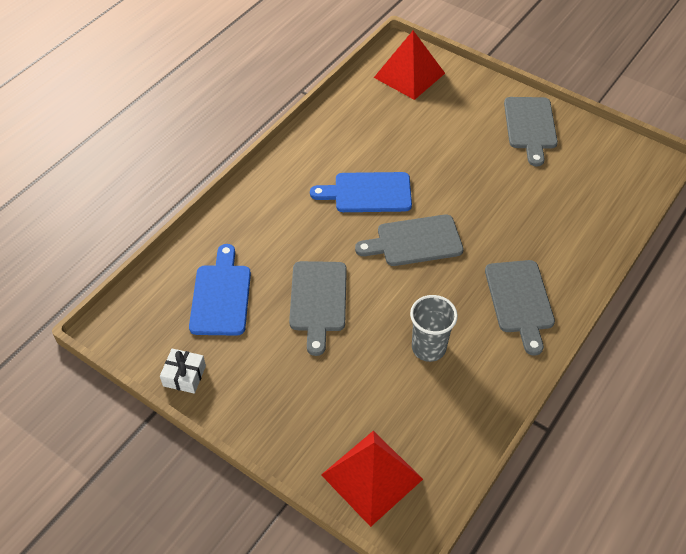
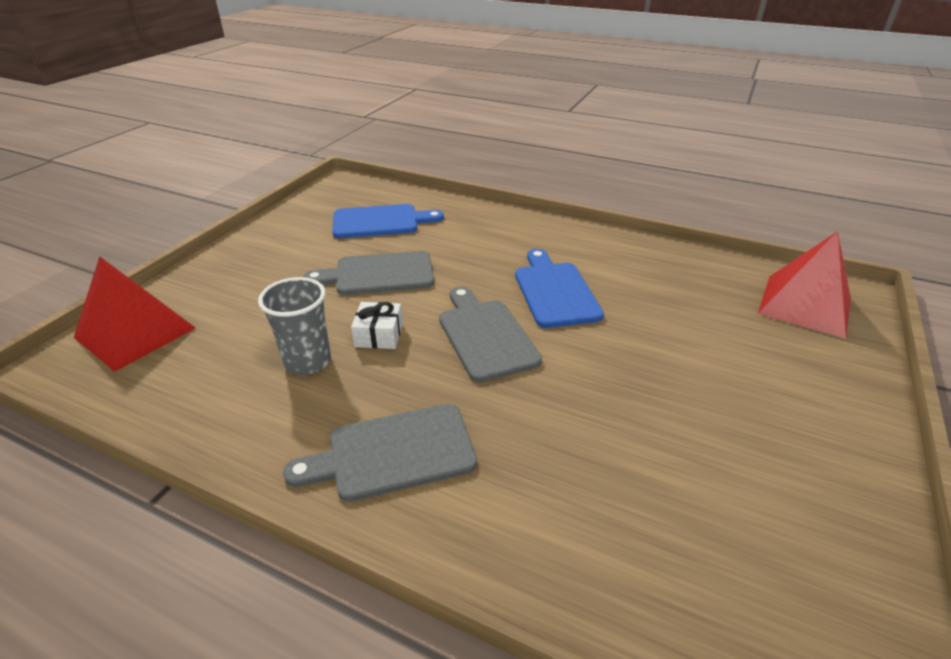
camera: 80 degrees right, 15 degrees down
(184, 376) = (288, 217): white gift -> white gift (379, 335)
(530, 126) = (809, 451): grey cutting board -> none

